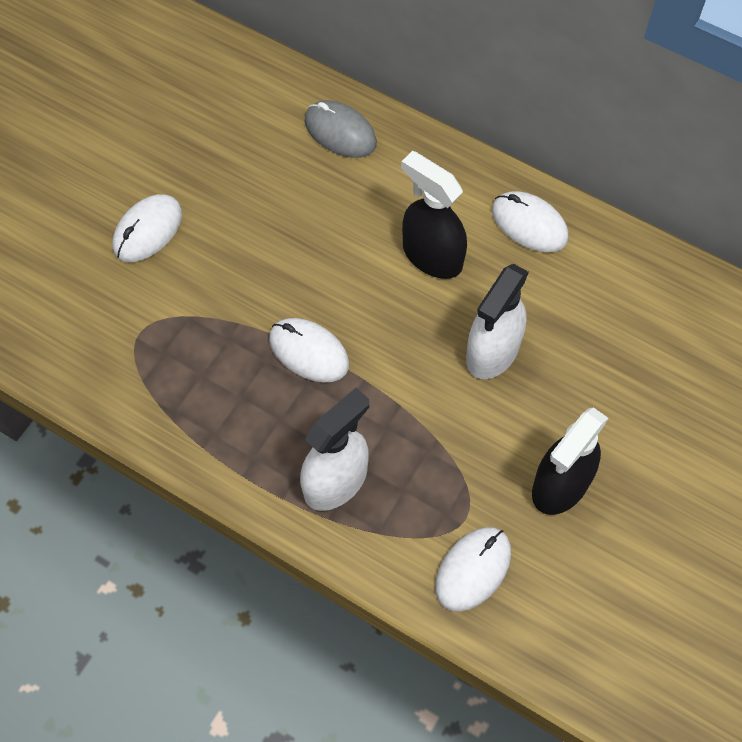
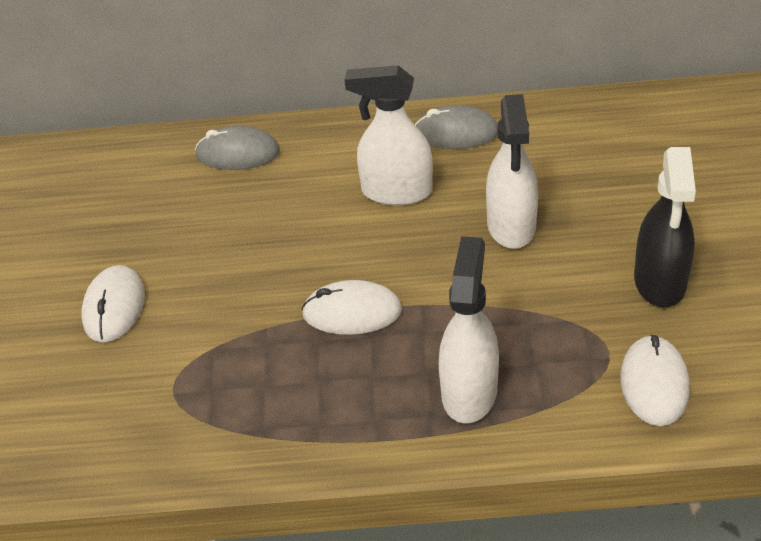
camera: 30 degrees left, 20 degrees down
(432, 255) = (396, 192): black spray bottle -> white spray bottle
(529, 224) = (456, 133): white mouse -> grey mouse

